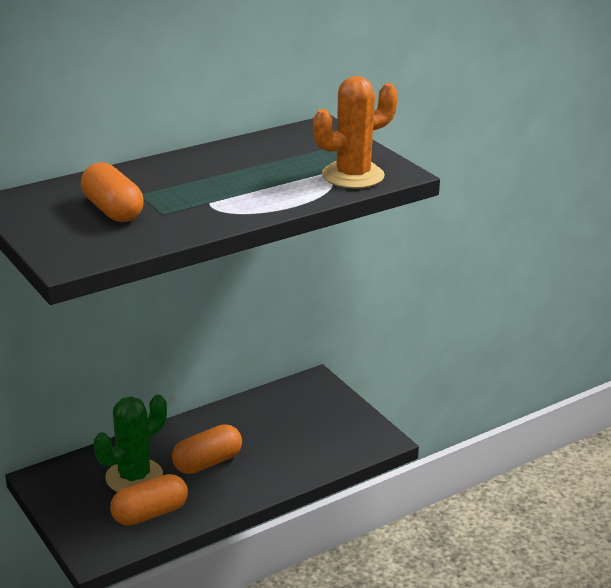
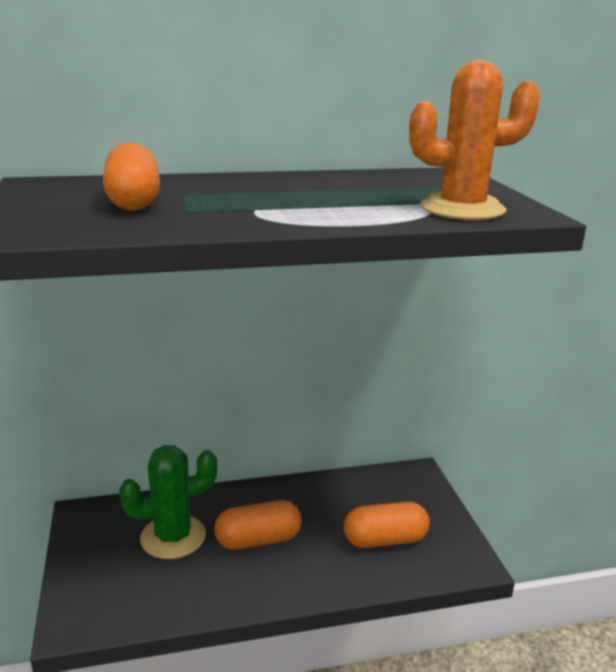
camera: 20 degrees right, 5 degrees down
(150, 514) = (162, 587): orange capsule -> orange capsule (385, 540)

